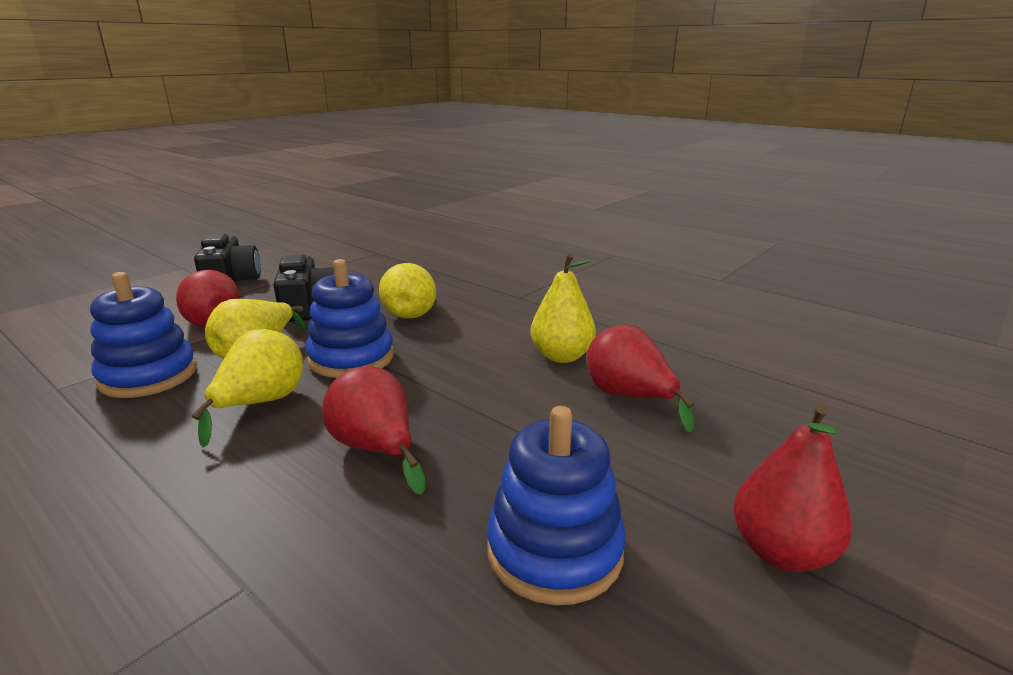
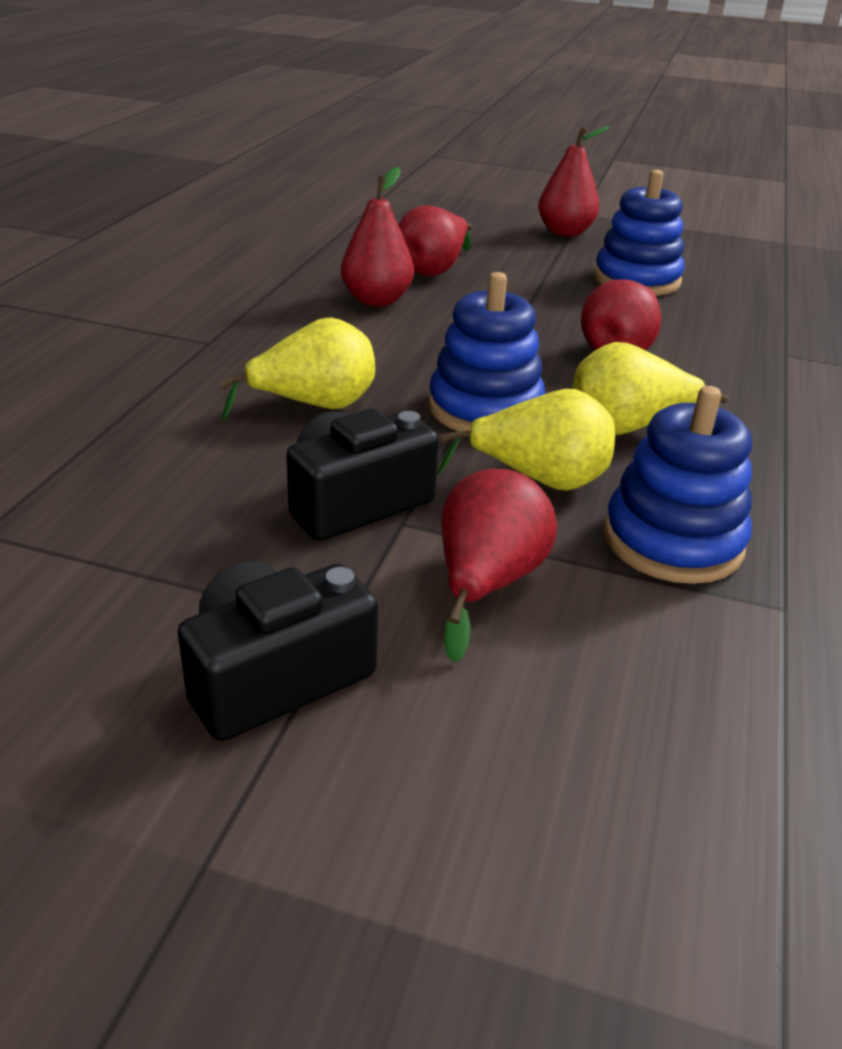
camera: 115 degrees left, 10 degrees up
(561, 356) = (377, 300): yellow pear -> red pear

